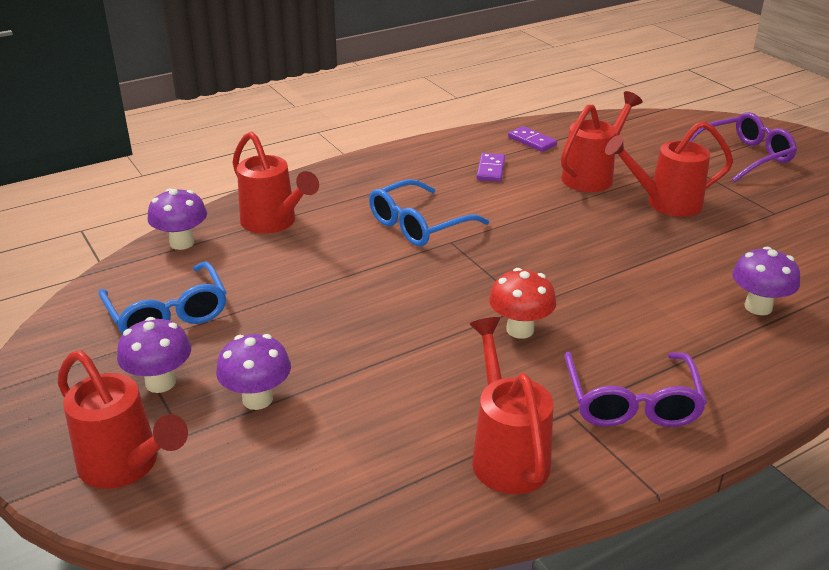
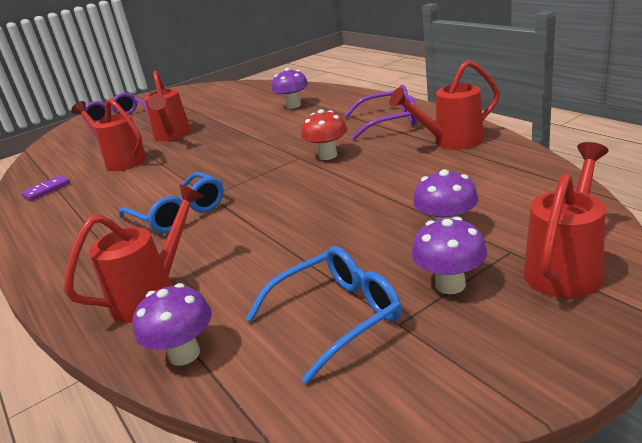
camera: 90 degrees left, 5 degrees down
(490, 169) = (90, 199): purple domino -> none

